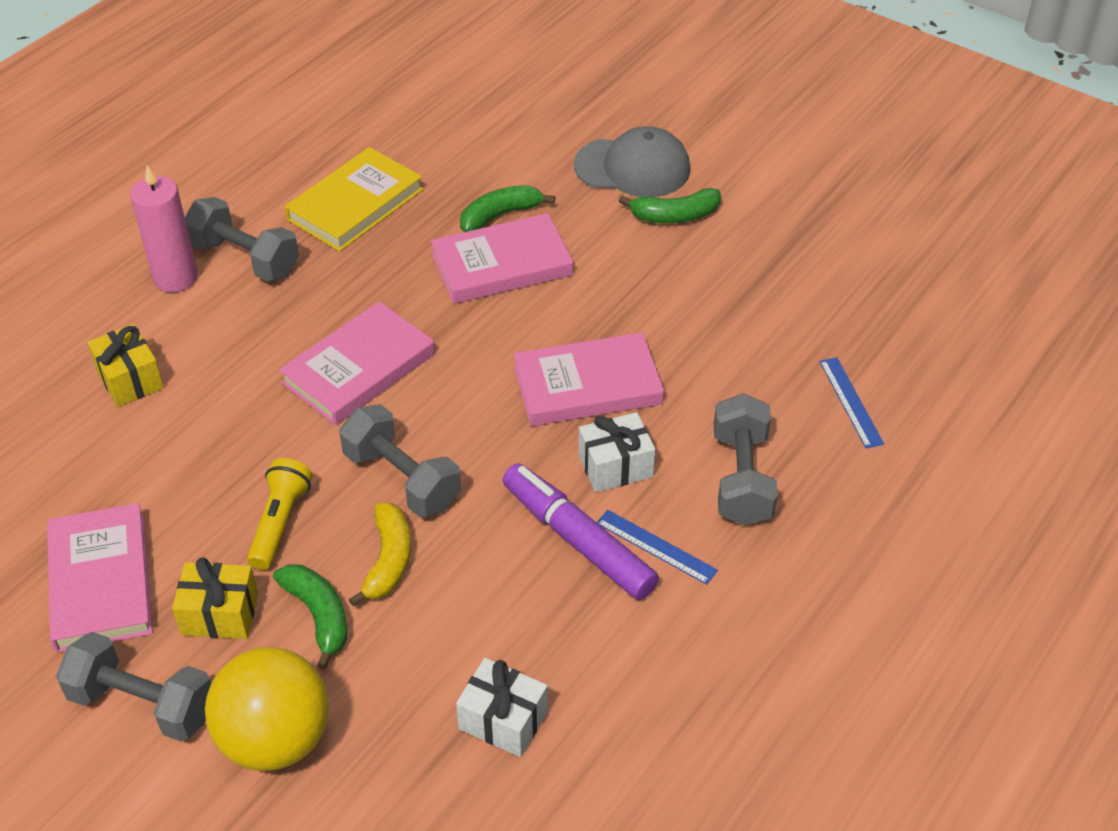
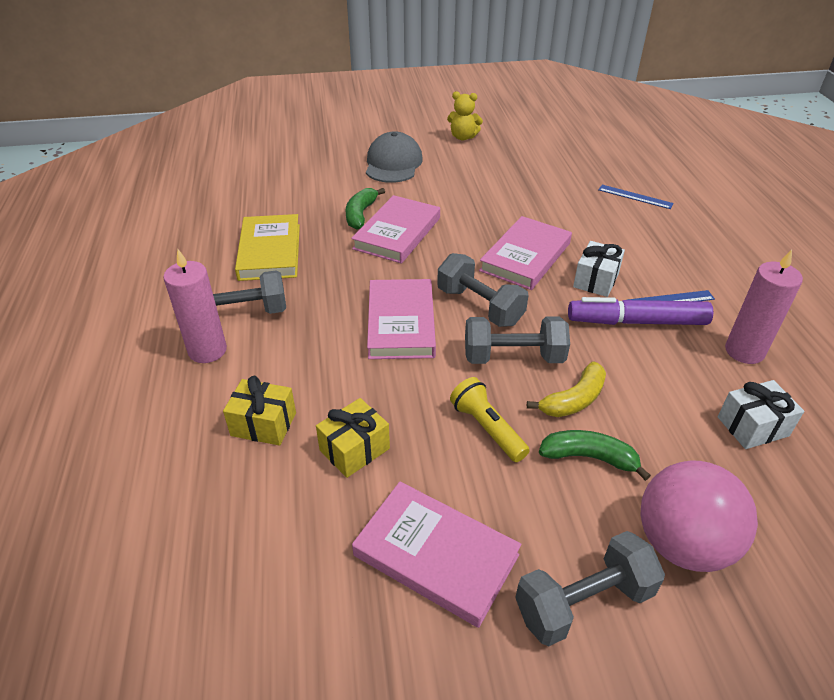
camera: 45 degrees left, 5 degrees down
(220, 614) = (537, 506): yellow gift -> yellow gift (354, 449)
(275, 739) = (682, 543): yellow ball -> pink ball
(388, 560) = (574, 400): yellow banana -> yellow banana turned 90 degrees clockwise
(632, 167) = (393, 163): grey cap -> grey cap turned 45 degrees counterclockwise
(632, 656) = (744, 351): none -> pink candle
(675, 216) = (445, 171): green banana -> none
(741, 478) = (650, 250): grey dumbbell -> grey dumbbell (480, 306)
(776, 178) = (463, 137): none -> yellow teddy bear

